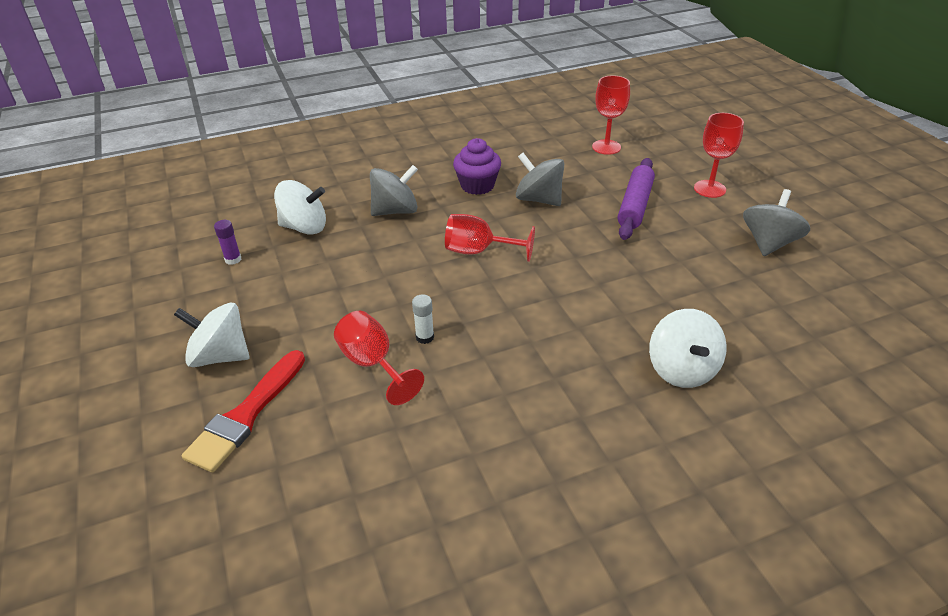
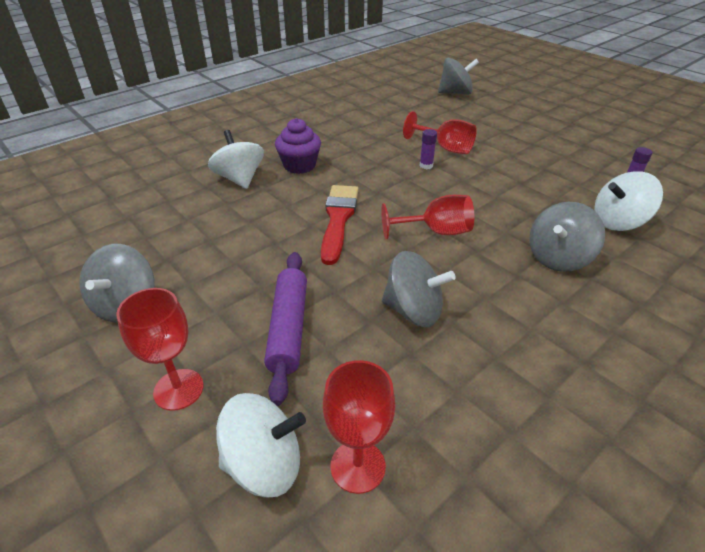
camera: 160 degrees right, 0 degrees up
(209, 529) = (455, 93): none -> grey spinning top
(220, 356) = (540, 136): white spinning top -> white spinning top (264, 464)
(246, 415) = (489, 120): red brush -> red brush (338, 219)
(425, 337) = (426, 165): white glue stick -> purple glue stick
(477, 185) = (503, 316): purple cupcake -> purple cupcake (299, 165)

